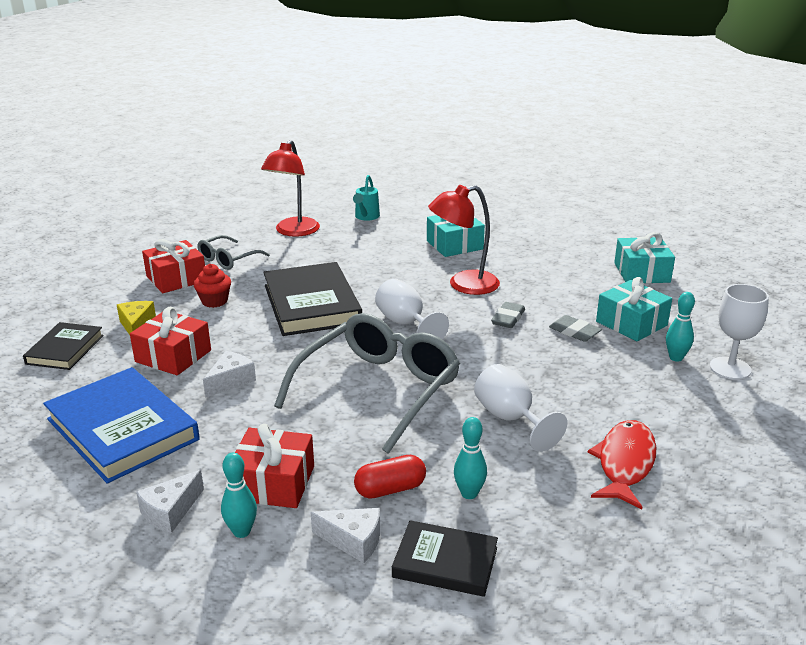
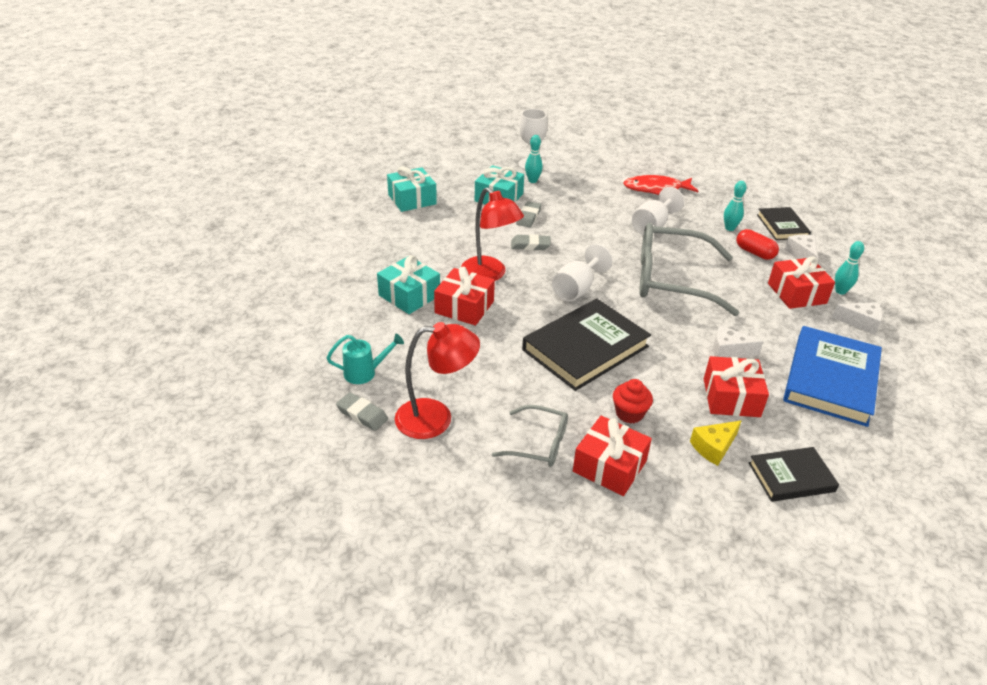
camera: 115 degrees left, 10 degrees up
(323, 211) = (362, 414): none -> grey eraser
(419, 264) = (464, 307): none -> red gift

